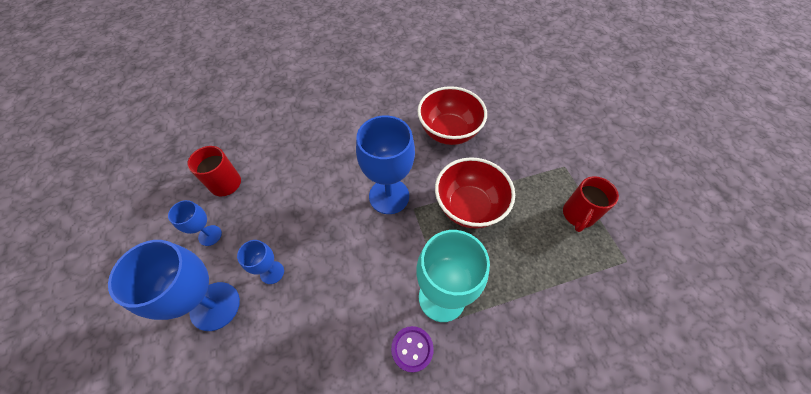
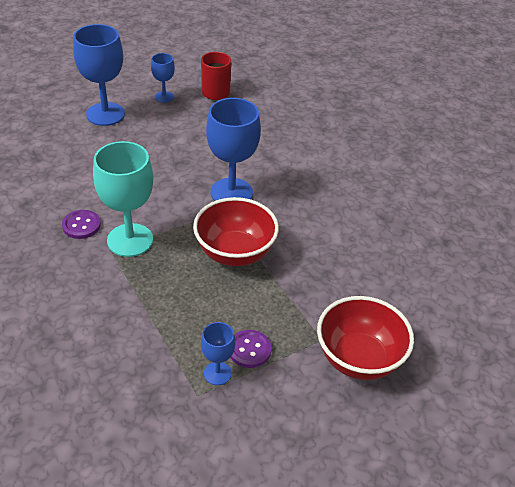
camera: 75 degrees right, 15 degrees down
(272, 272) = (137, 136): blue goblet -> blue goblet (217, 373)
(448, 132) = (334, 229): red bowl -> red bowl (359, 359)
(578, 215) = (249, 350): red mug -> purple button

